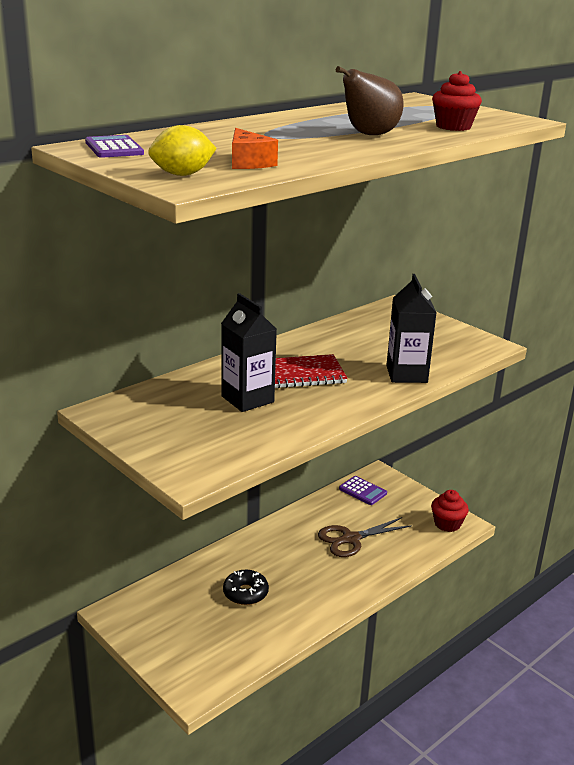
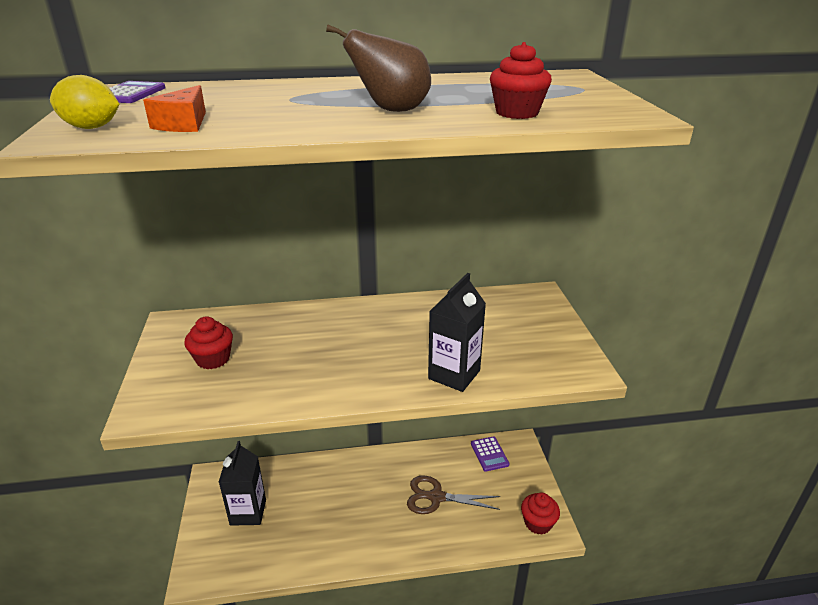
camera: 35 degrees right, 5 degrees up
(191, 424) = (213, 359): none -> red cupcake
(245, 593) = (309, 507): black donut -> none
(247, 399) = (284, 350): black carton -> black carton (248, 512)
(303, 374) = (362, 341): red notebook -> none

